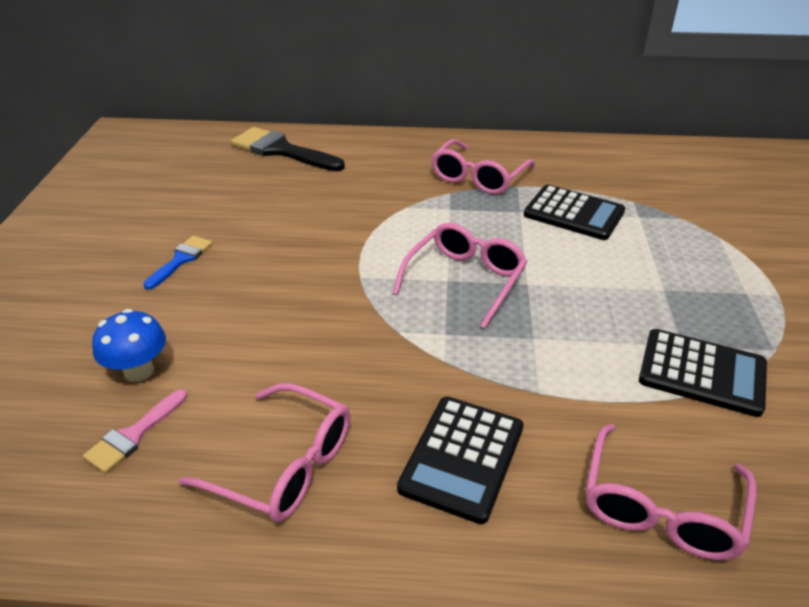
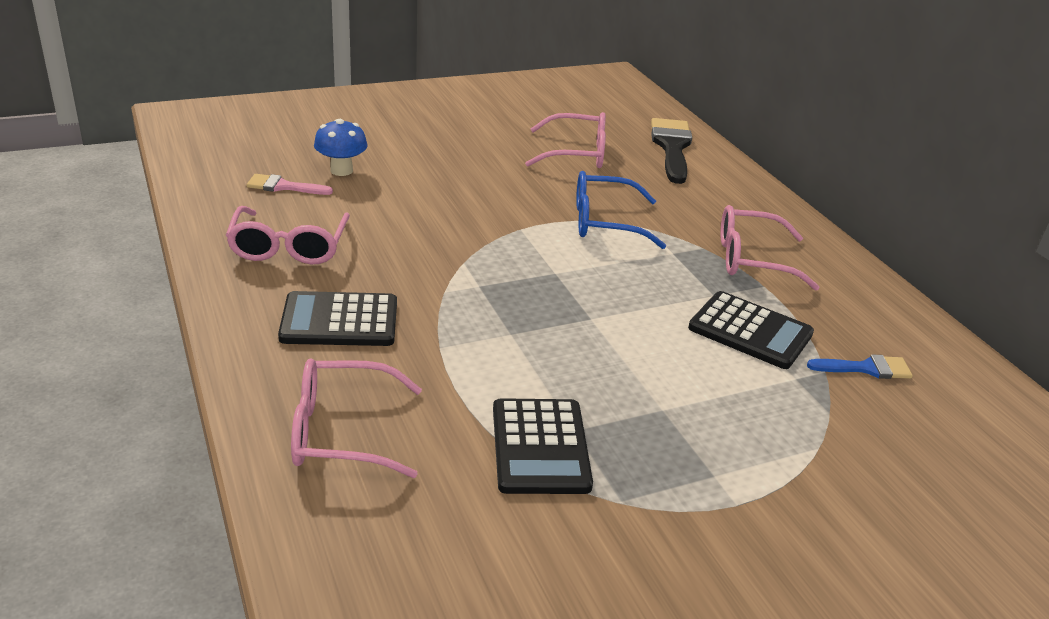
camera: 60 degrees right, 5 degrees down
(181, 260) = (471, 149): blue brush -> blue brush (866, 368)
(380, 226) = (605, 222): none -> blue glasses
(465, 280) = (565, 282): pink glasses -> pink glasses (576, 153)
(574, 213) = (750, 331): black calculator -> black calculator turned 60 degrees counterclockwise

